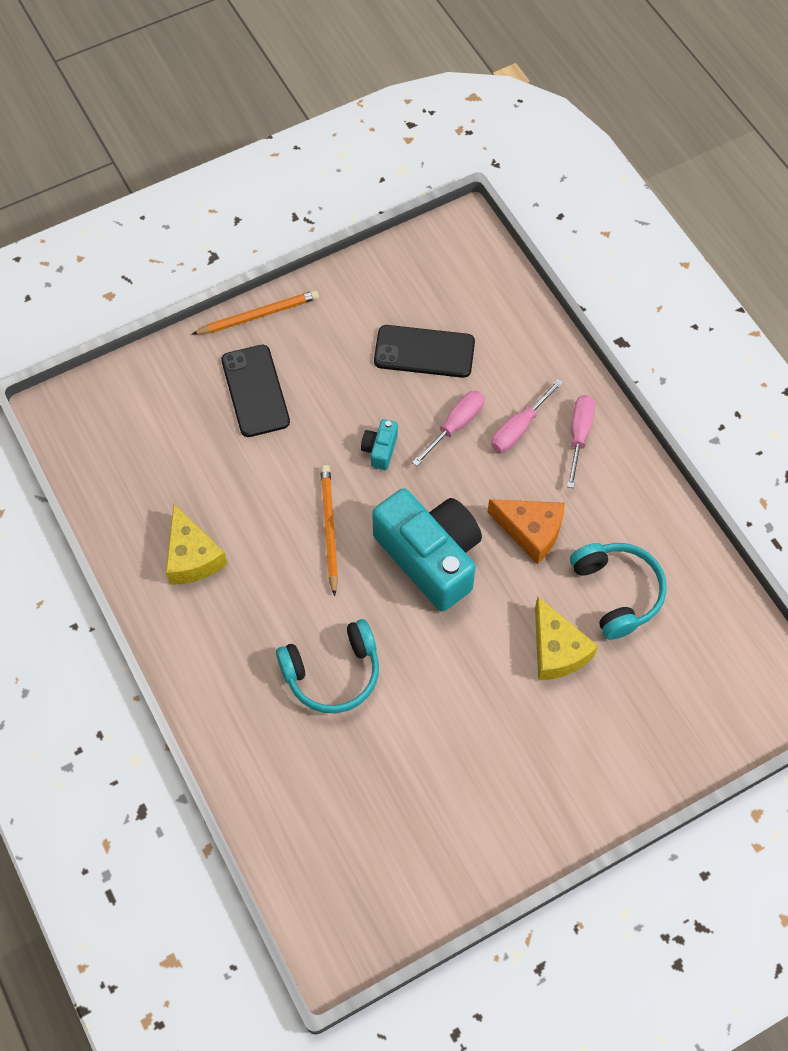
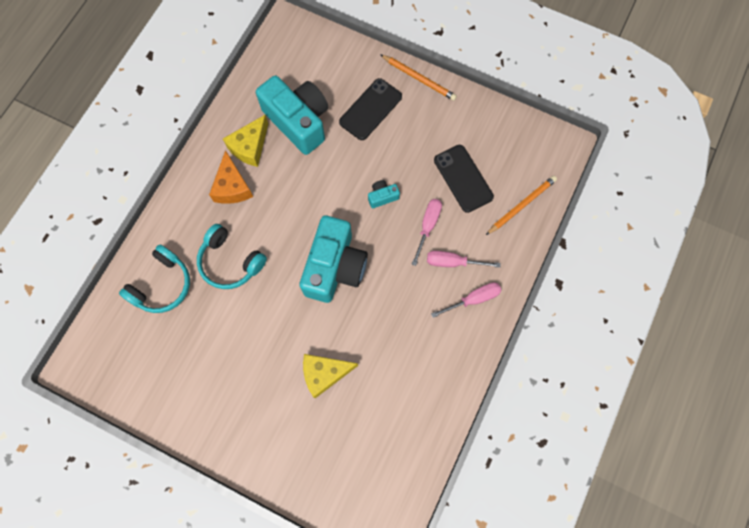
camera: 55 degrees right, 10 degrees up
(203, 480) = (298, 121): none -> turquoise camera
(329, 529) = (314, 203): orange pencil -> orange pencil (521, 205)
(455, 426) = (427, 226): pink screwdriver -> pink screwdriver turned 75 degrees counterclockwise
(530, 531) = (390, 311): orange cheese -> orange cheese (232, 187)
(556, 650) = (324, 373): yellow cheese -> yellow cheese turned 45 degrees clockwise
(617, 592) = (385, 385): turquoise headphones -> turquoise headphones (162, 285)

